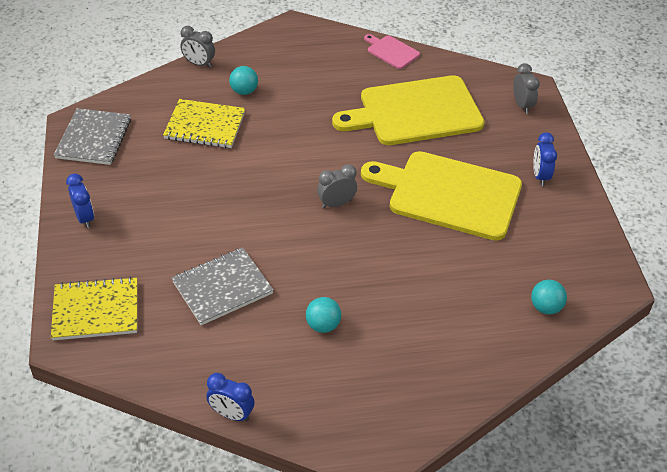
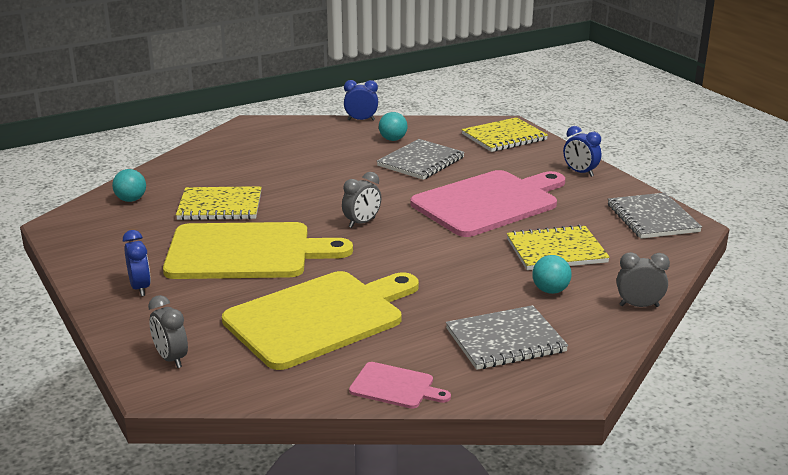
camera: 160 degrees right, 20 degrees down
(208, 198) = (489, 203): none -> pink cutting board
(306, 63) = (505, 340): none -> grey notebook
(323, 325) = (324, 160): turquoise ball -> turquoise ball (393, 139)
(457, 269) = (220, 206): none -> yellow notebook

